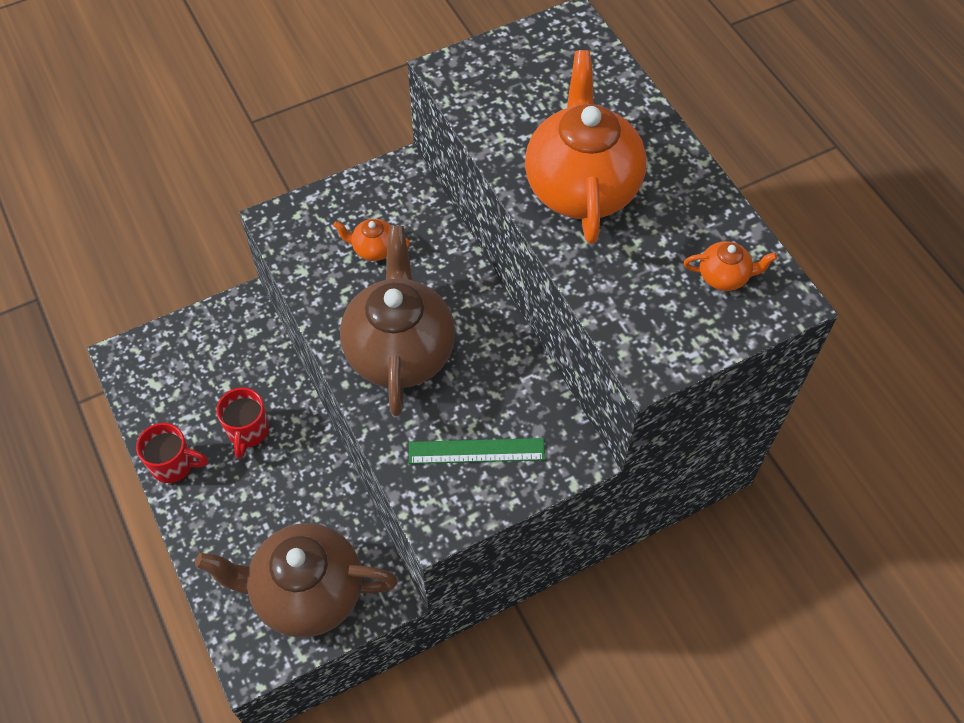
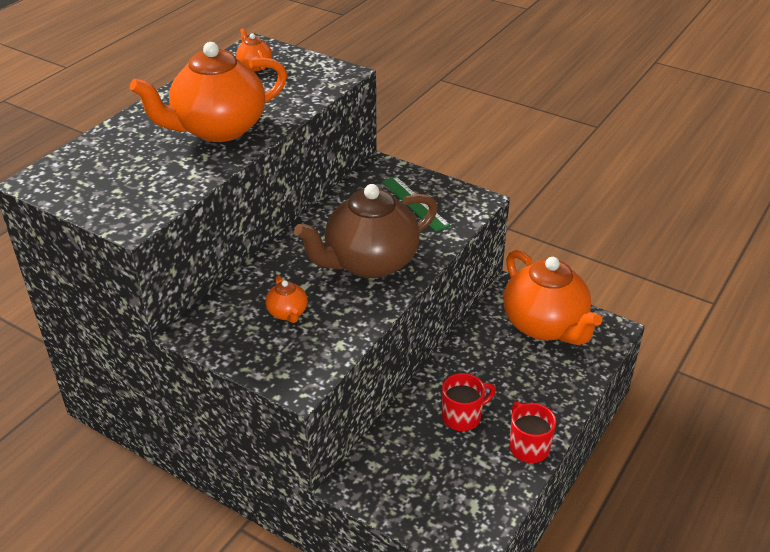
camera: 120 degrees left, 20 degrees down
(307, 592) = (545, 325): brown teapot -> orange teapot

